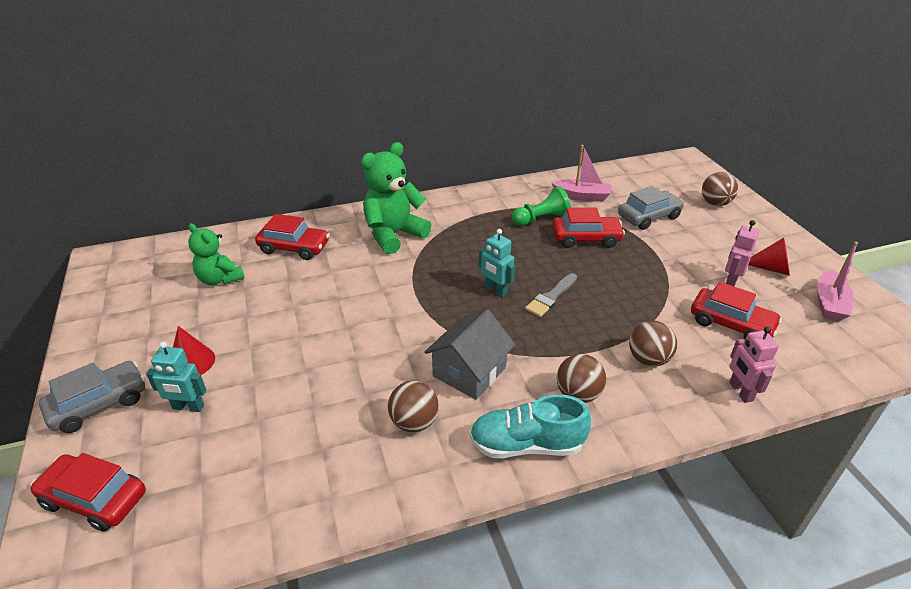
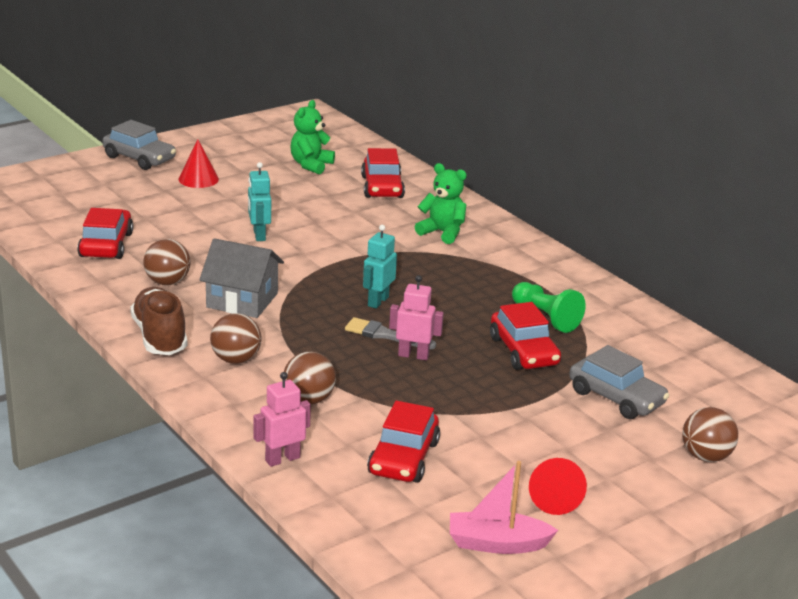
camera: 70 degrees right, 10 degrees down
(94, 499) = (55, 180): red car -> red car (106, 245)
(188, 407) = (149, 189): turquoise robot -> turquoise robot (259, 235)
(394, 235) = (442, 232): green teddy bear -> green teddy bear, size x0.64
(526, 445) = (160, 337): turquoise shoe -> brown shoe
(582, 196) = (628, 343): pink boat -> none
(731, 281) = (499, 462): pink robot -> pink robot (413, 355)

